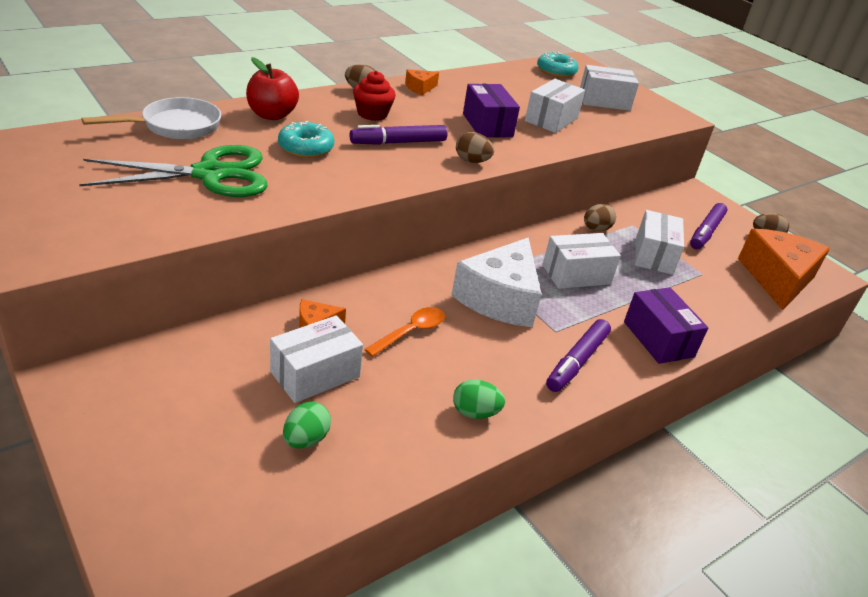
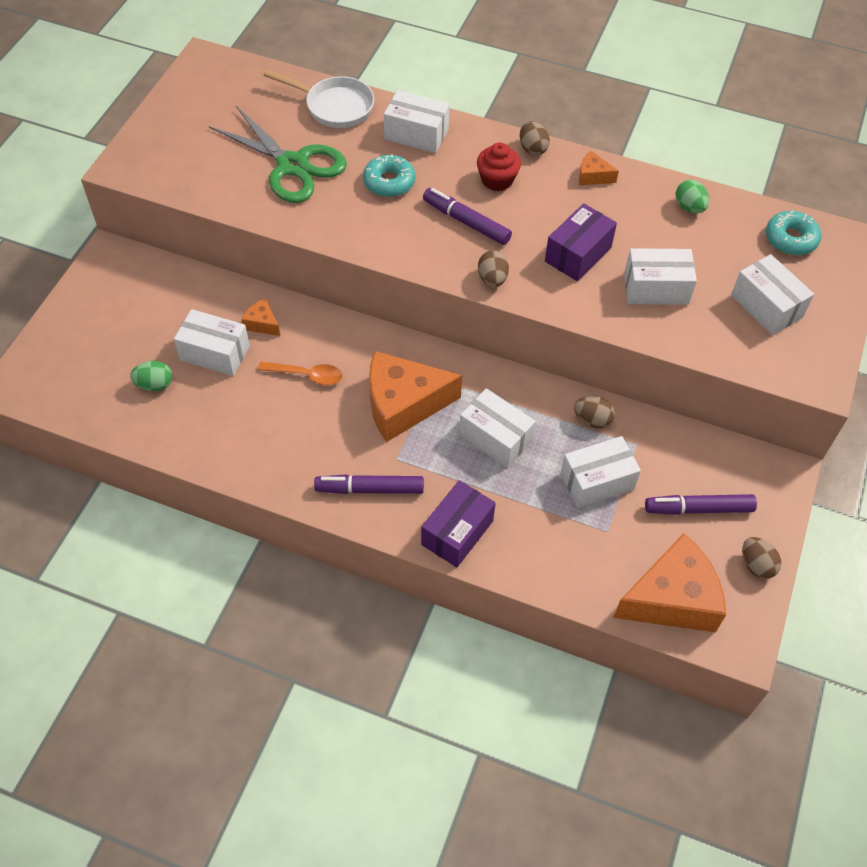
camera: 60 degrees right, 20 degrees up
(272, 115) = (416, 134): red apple -> white box
(475, 413) = (254, 455): green egg -> green egg (689, 207)
(500, 298) = (403, 404): white cheese -> orange cheese

